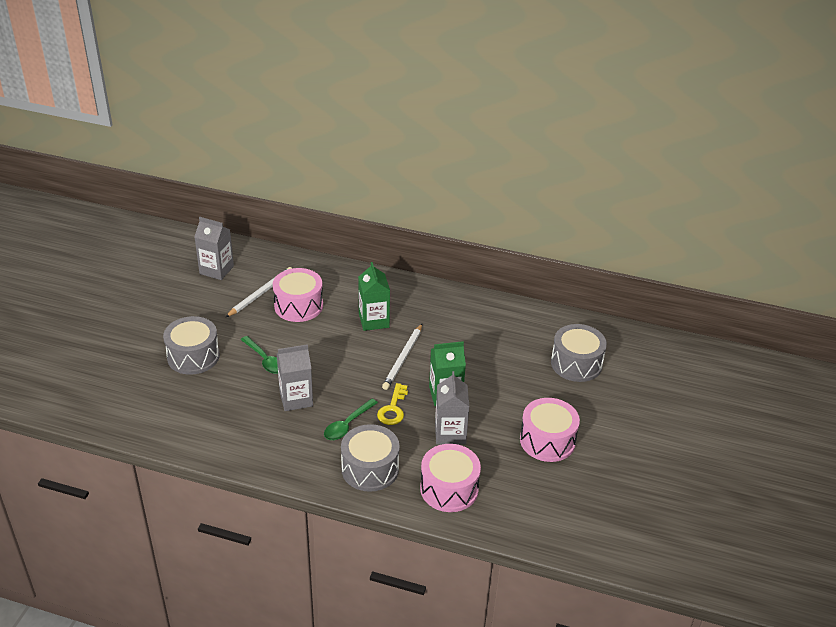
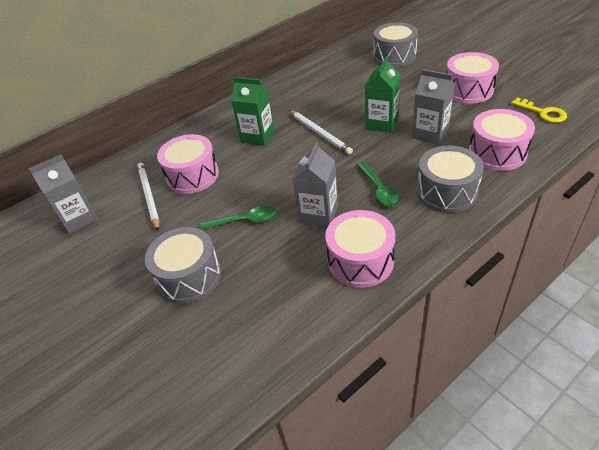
camera: 50 degrees left, 5 degrees up
(258, 442) = (360, 261): none -> pink drum
(393, 409) = (378, 156): yellow key -> yellow key (542, 112)

